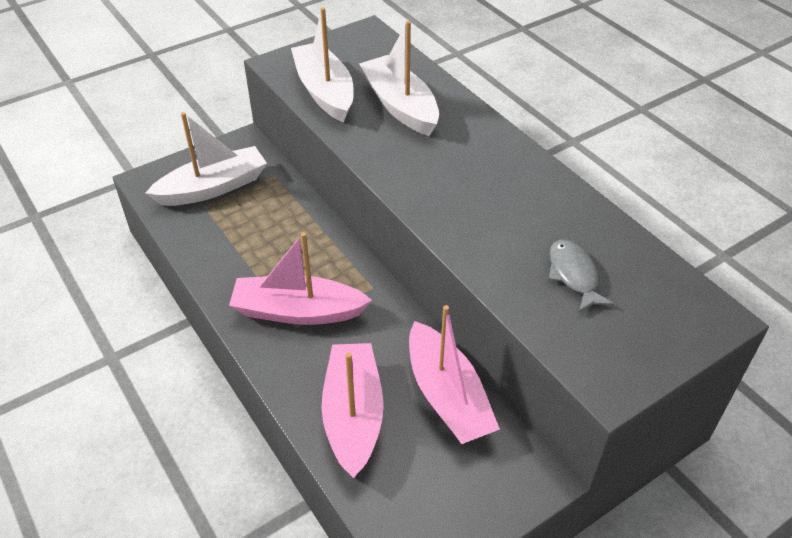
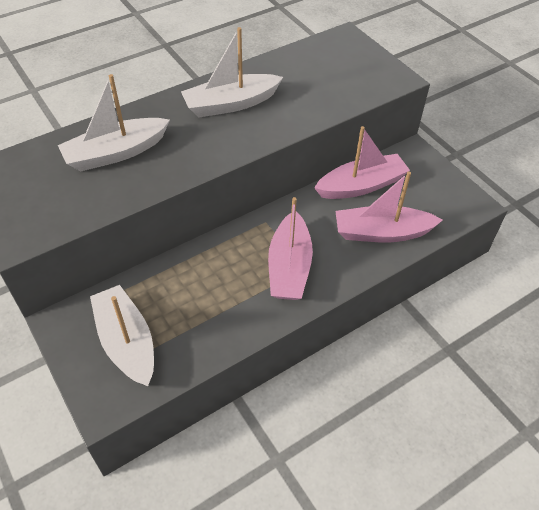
camera: 90 degrees left, 5 degrees up
(324, 91) = (80, 203): white boat -> white boat (231, 104)
(574, 275) = (316, 81): grey fish -> none

